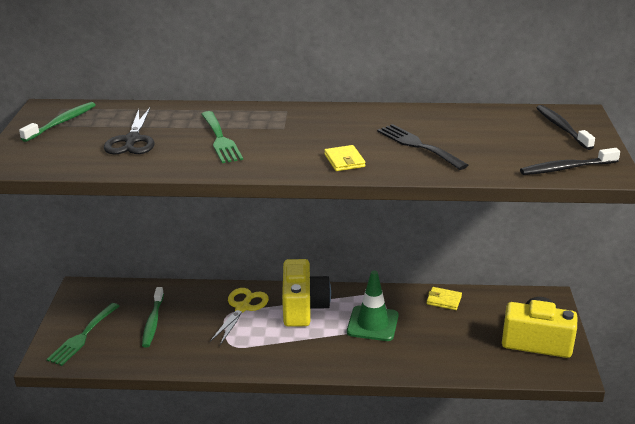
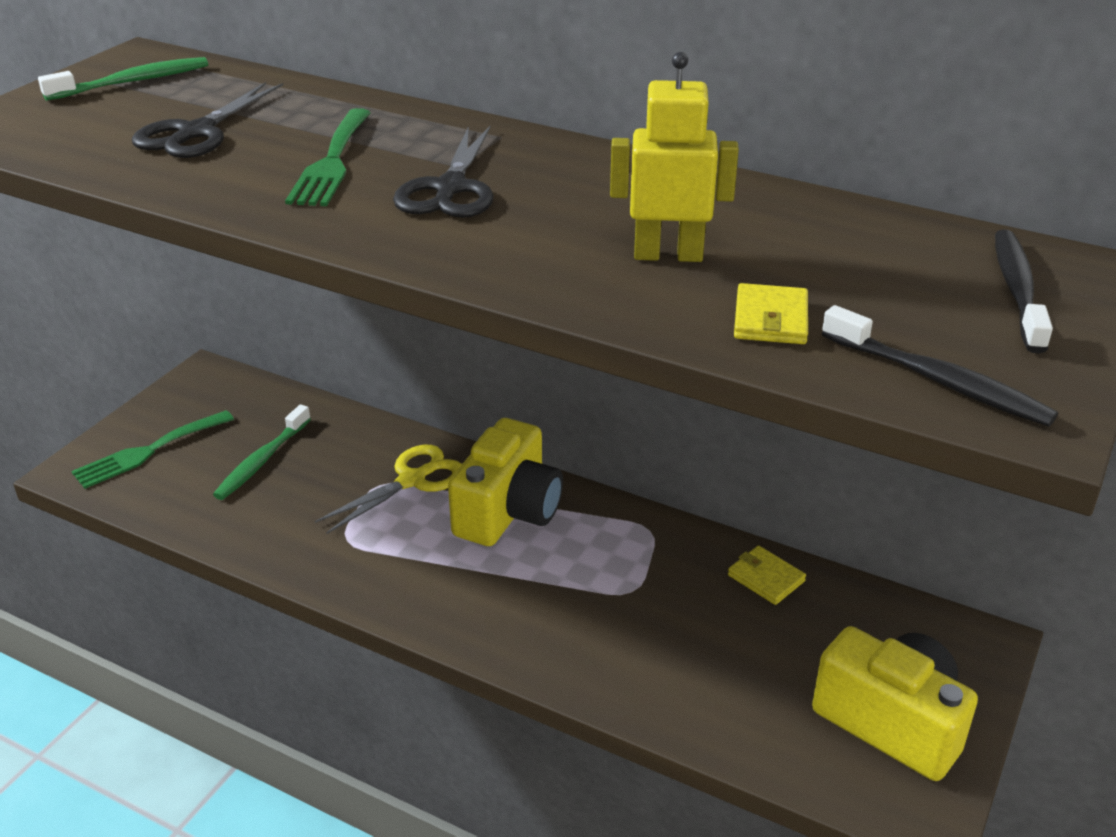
camera: 25 degrees right, 5 degrees up
(292, 139) = (450, 188): none -> black scissors
(344, 160) = (497, 250): yellow wallet -> yellow wallet (770, 319)
(372, 324) = (603, 580): green traffic cone -> none
(417, 145) = (668, 255): black fork -> yellow robot
(566, 168) = (939, 381): black toothbrush -> black toothbrush turned 150 degrees counterclockwise

